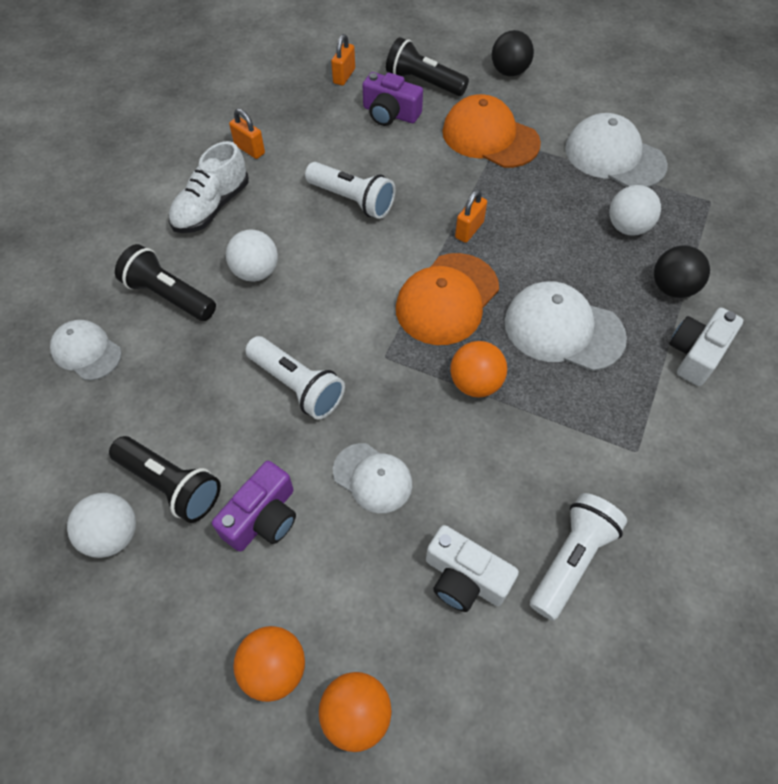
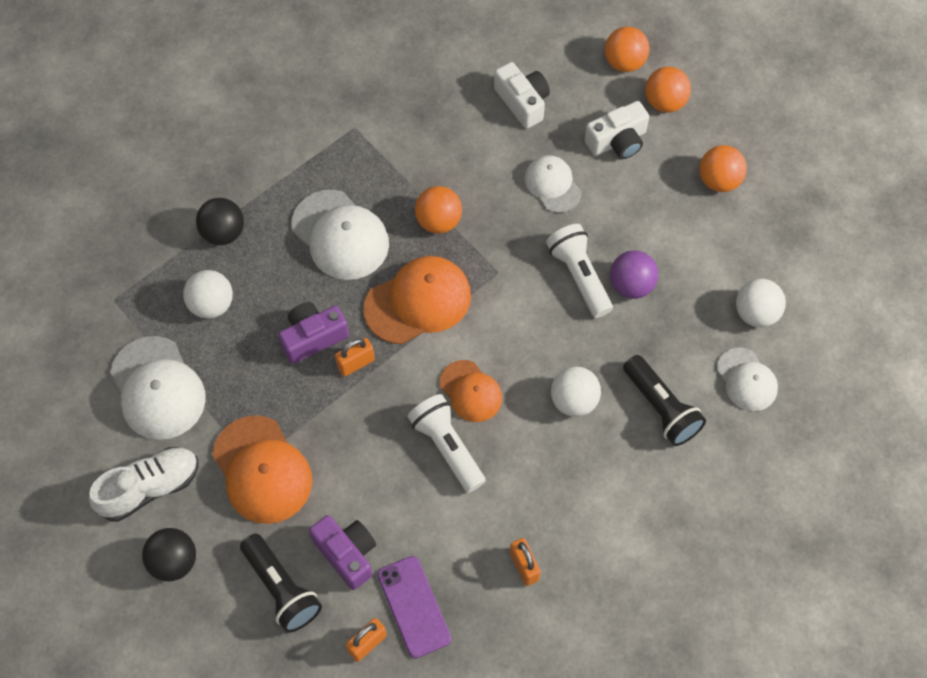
camera: 155 degrees left, 5 degrees up
(113, 535) = (751, 220): white ball -> white ball (756, 313)
(166, 574) = (719, 180): none -> orange ball
(171, 485) = (701, 238): black flashlight -> none
(211, 207) = (591, 499): white shoe -> white shoe (150, 488)
(237, 398) = (631, 285): none -> purple ball
(263, 517) = (641, 190): purple camera -> purple camera (313, 337)
(322, 103) = (414, 606): none -> purple phone
(355, 246) = (470, 391): none -> orange cap
(571, 559) = (447, 85): white flashlight -> none
(696, 354) = (253, 174): white camera -> white camera (617, 141)

